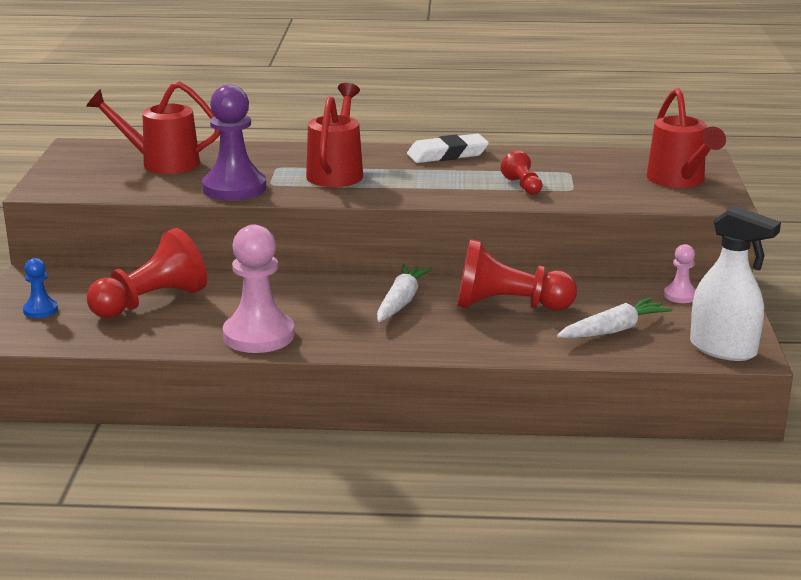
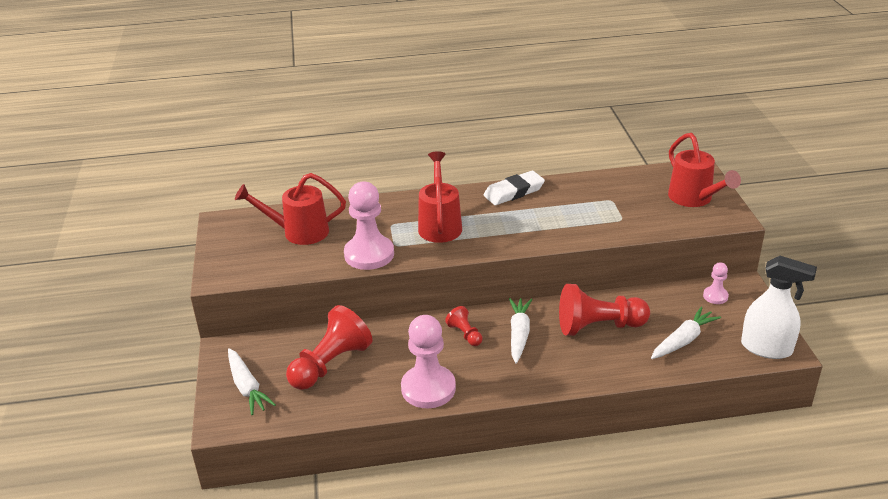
camera: 10 degrees left, 10 degrees up
(40, 310) = (247, 387): blue pawn -> white carrot
(234, 188) = (369, 254): purple pawn -> pink pawn
(523, 186) = (585, 221): red pawn -> red pawn (465, 334)

